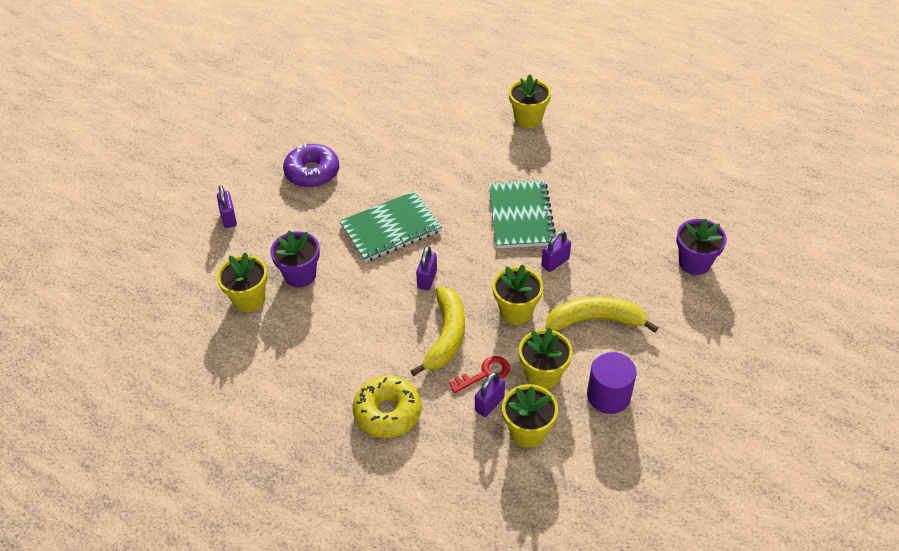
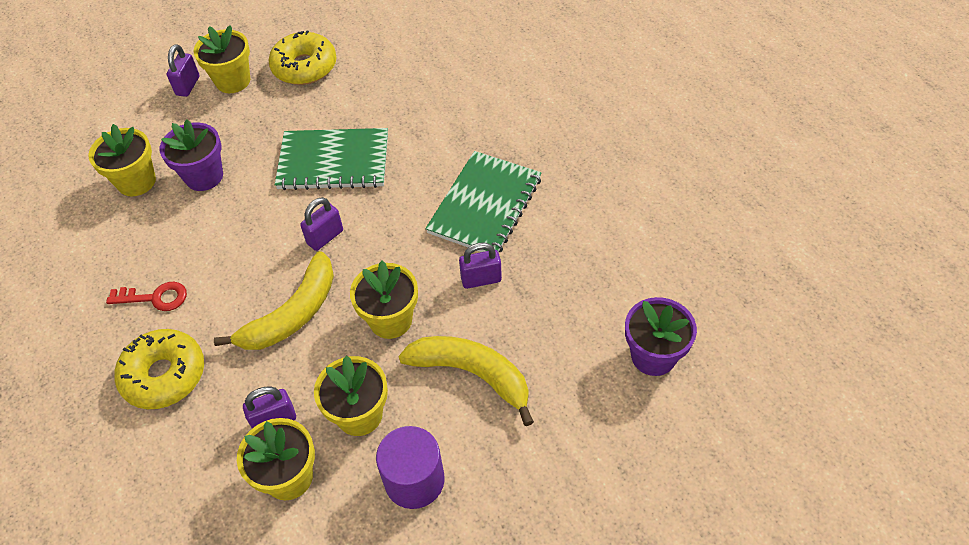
camera: 30 degrees right, 5 degrees up
(312, 172) = (304, 67): purple donut -> yellow donut
(485, 374) = (298, 380): red key -> red key (155, 297)
(528, 119) = (583, 90): yellow flower pot -> yellow flower pot (233, 81)

